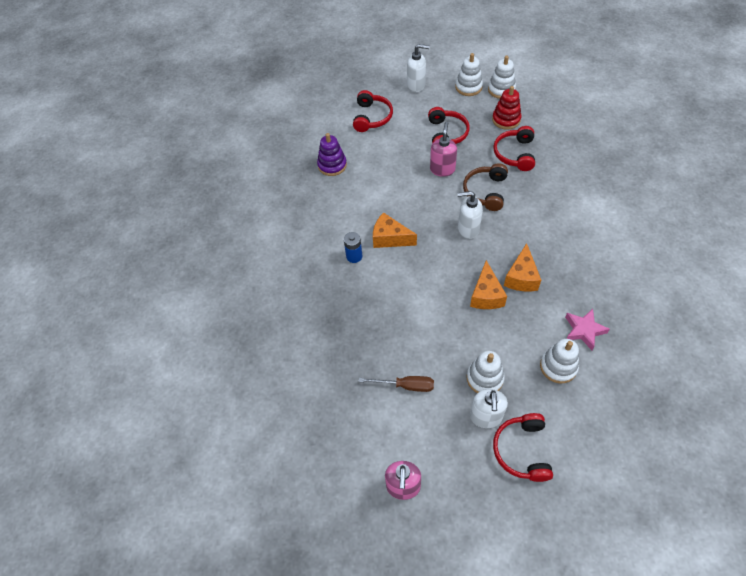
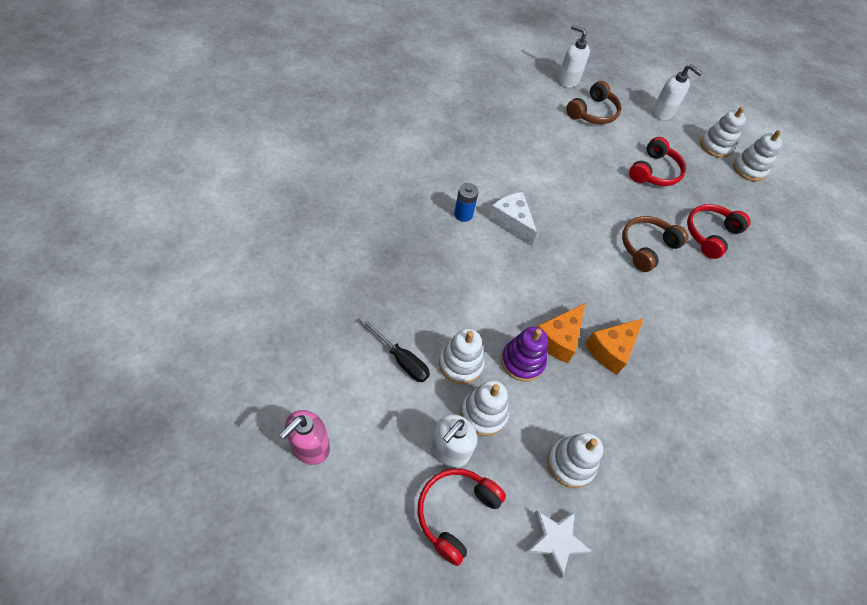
camera: 25 degrees right, 0 degrees up
(332, 165) = (517, 127): purple stacking toy -> purple stacking toy (522, 361)
(372, 117) = (593, 112): red headphones -> brown headphones
(390, 238) = (511, 222): orange cheese -> white cheese
(406, 386) = (401, 359): brown screwdriver -> black screwdriver
(442, 169) = (620, 199): pink soap dispenser -> none
(443, 358) = (460, 363): none -> white stacking toy
(468, 229) = (596, 267): white soap dispenser -> white soap dispenser (567, 80)
(506, 119) = (729, 198): red stacking toy -> none
(584, 330) = (632, 450): pink star -> none
(588, 419) = (555, 541): none -> white star

